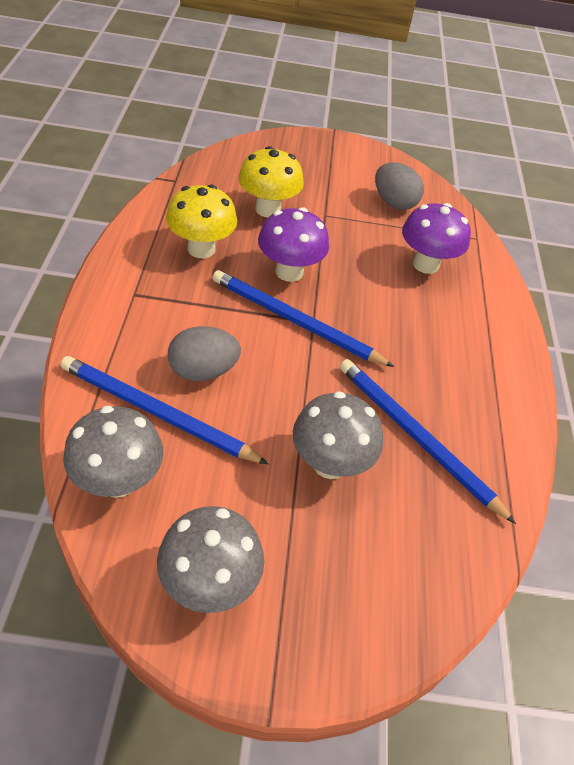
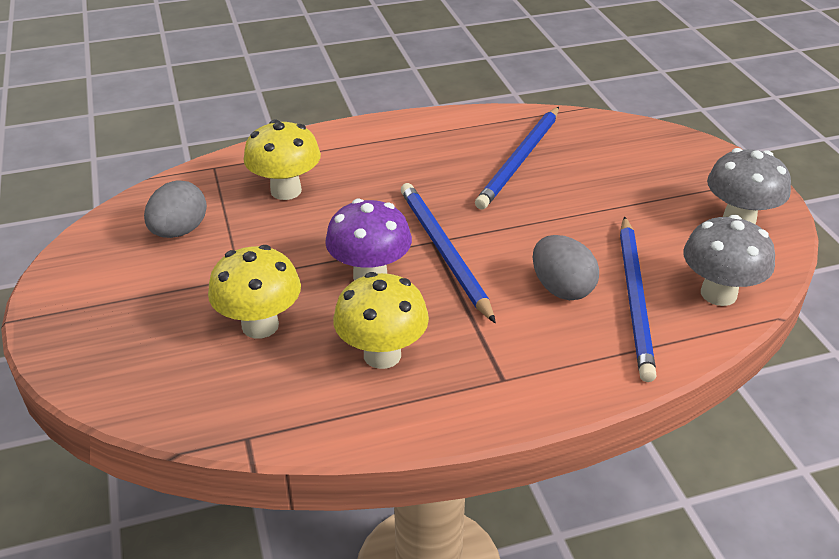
camera: 105 degrees left, 10 degrees down
(295, 321) = (444, 251): blue pencil -> blue pencil turned 150 degrees clockwise
(330, 463) = (587, 194): grey mushroom -> none
(425, 264) = (286, 191): purple mushroom -> yellow mushroom

